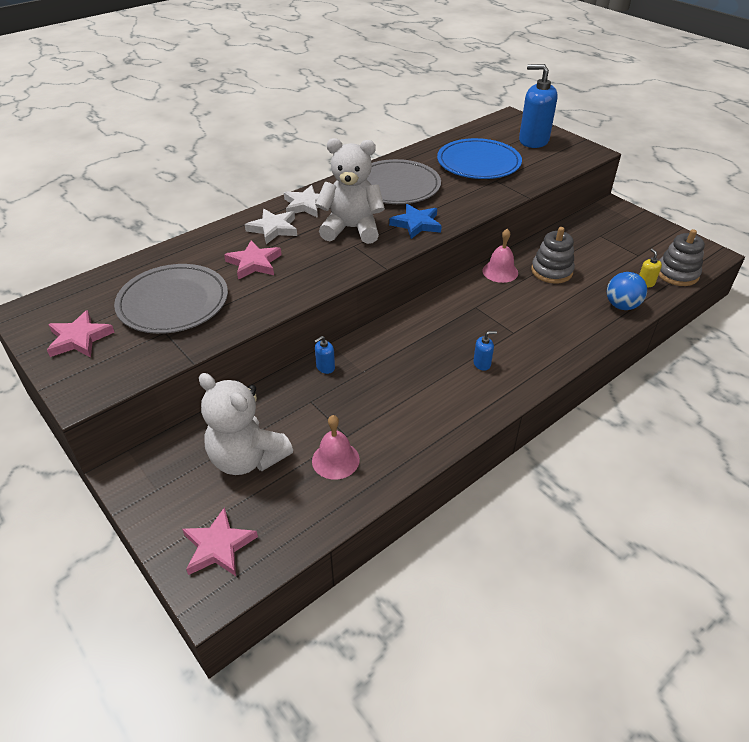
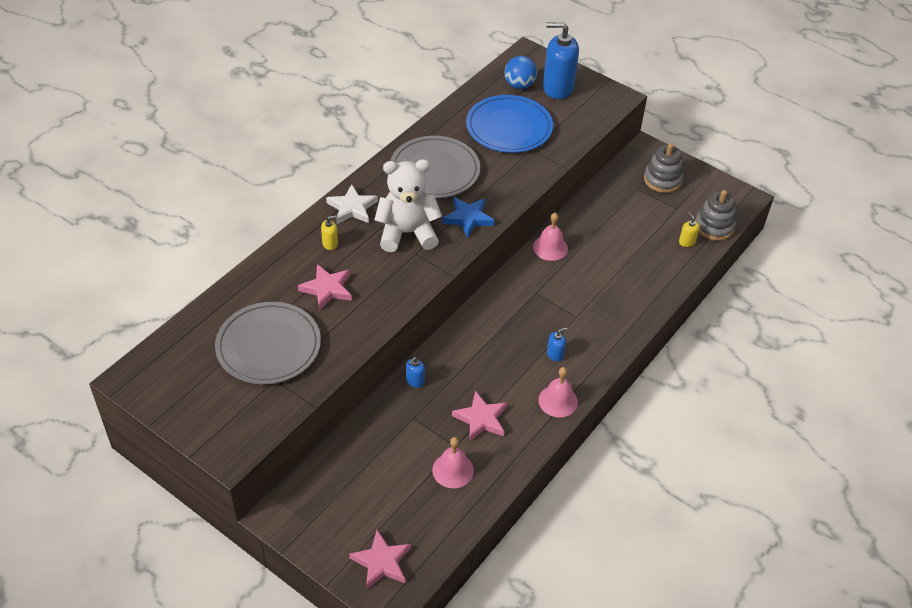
camera: 15 degrees left, 5 degrees up
(79, 338) = (198, 399): pink star -> pink star (481, 419)
(247, 458) = (376, 482): white teddy bear -> none
(273, 229) = (330, 243): white star -> yellow soap dispenser
(474, 408) = (558, 401): none -> pink bell
(551, 271) = (598, 240): grey stacking toy -> grey stacking toy (662, 180)
(621, 306) = (668, 271): blue ball -> blue ball (519, 85)

